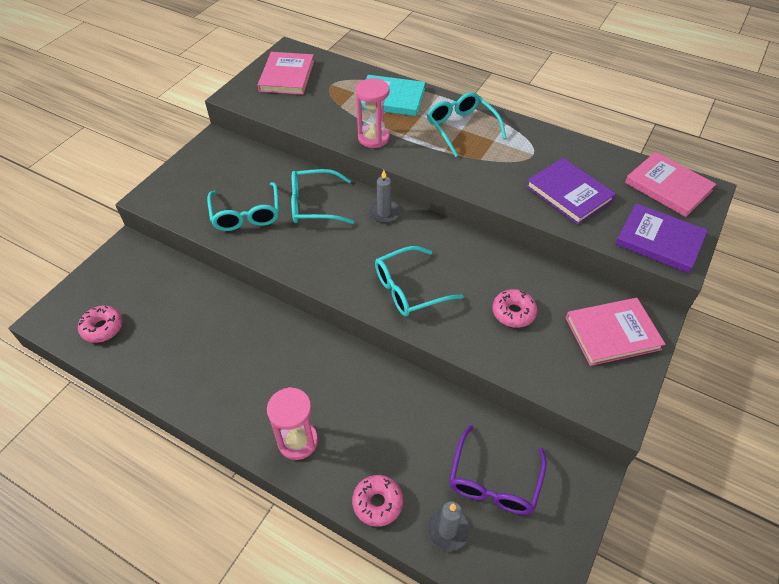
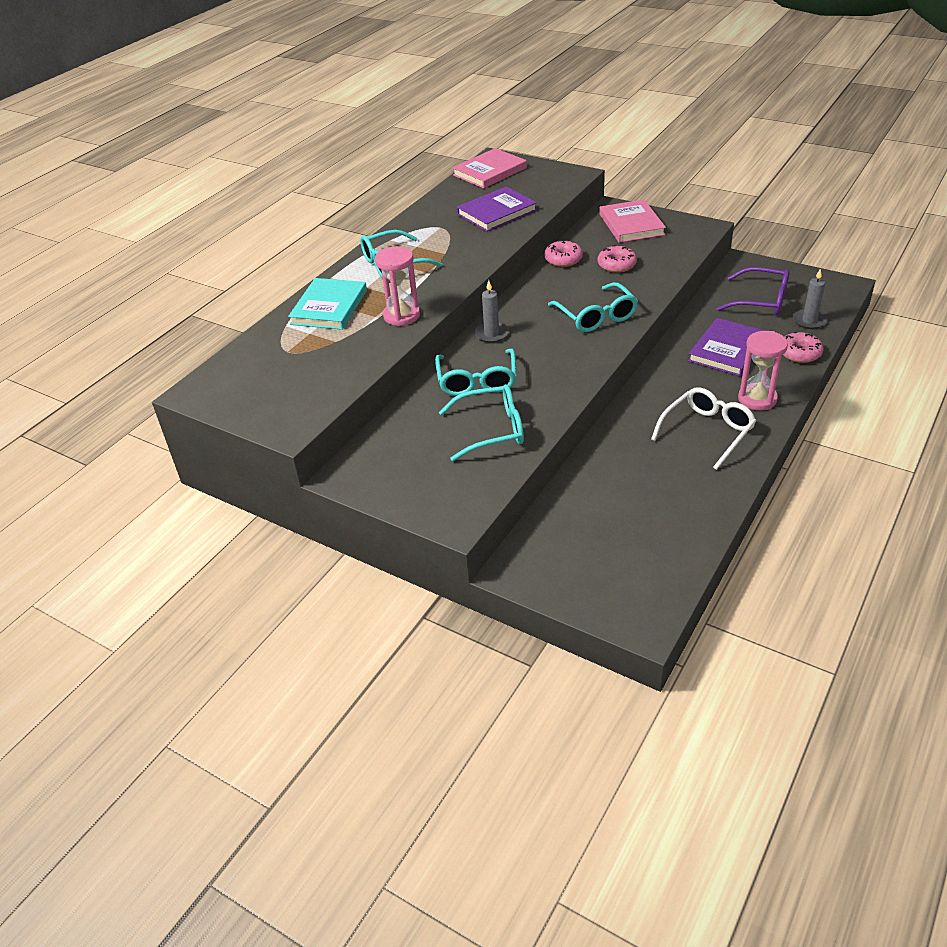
camera: 85 degrees left, 10 degrees down
(102, 328) = (650, 564): pink donut -> pink donut (563, 259)
(254, 388) = (707, 432): none -> white glasses
(287, 76) = (257, 388): pink book -> none
(659, 240) = (554, 179): purple book -> purple book (727, 350)

